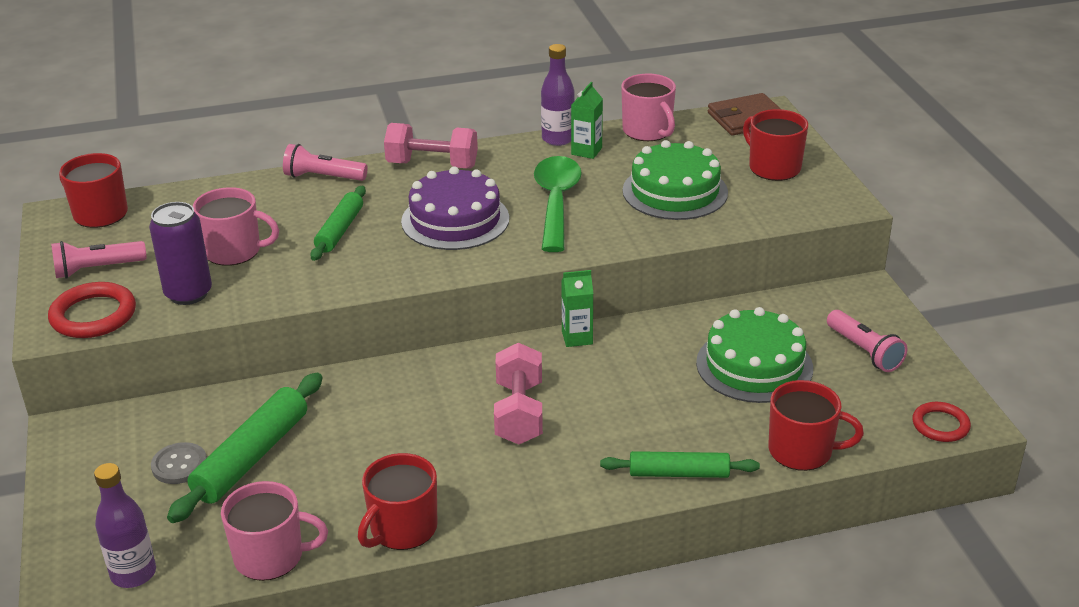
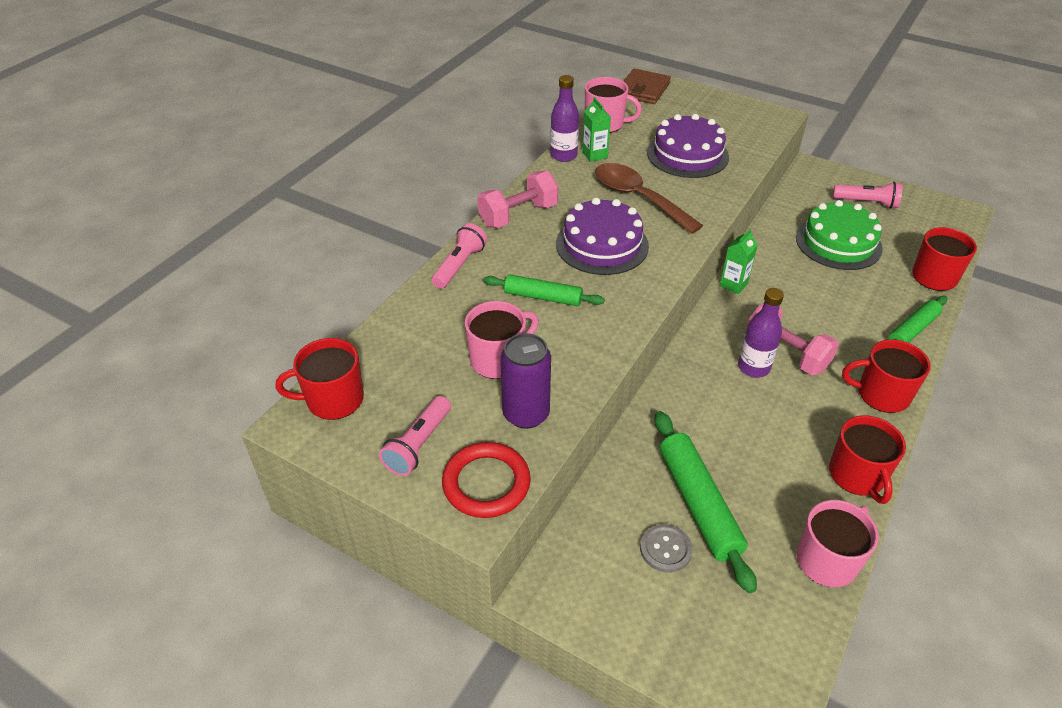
camera: 45 degrees left, 10 degrees up
(133, 573) = (776, 652): purple bottle -> purple bottle (753, 367)
(323, 177) = (459, 265): pink flashlight -> pink flashlight turned 150 degrees clockwise
(340, 230) = (543, 297): green rolling pin -> green rolling pin turned 45 degrees counterclockwise
(556, 202) = (638, 198): green spoon -> brown spoon
(675, 191) = (687, 154): green cake -> purple cake
(773, 168) = (709, 113): red mug -> red mug (882, 394)
(940, 425) = (958, 222): red ring -> none

